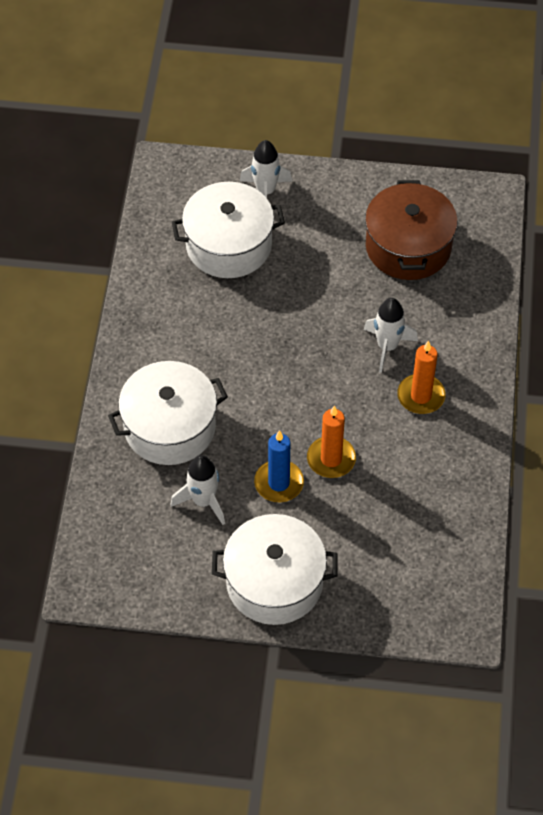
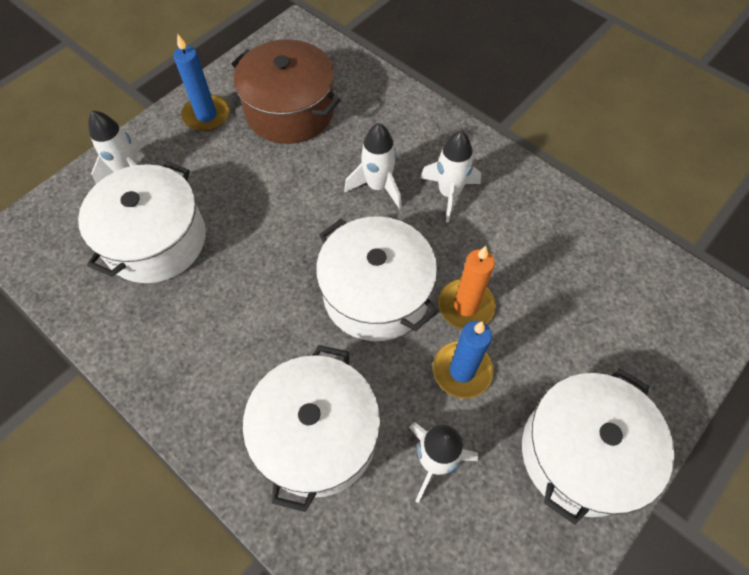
camera: 55 degrees left, 5 degrees up
(296, 399) = (376, 293): none -> white pot
(356, 198) = (206, 115): none -> blue candle
(421, 396) = (449, 193): orange candle -> white rocket

